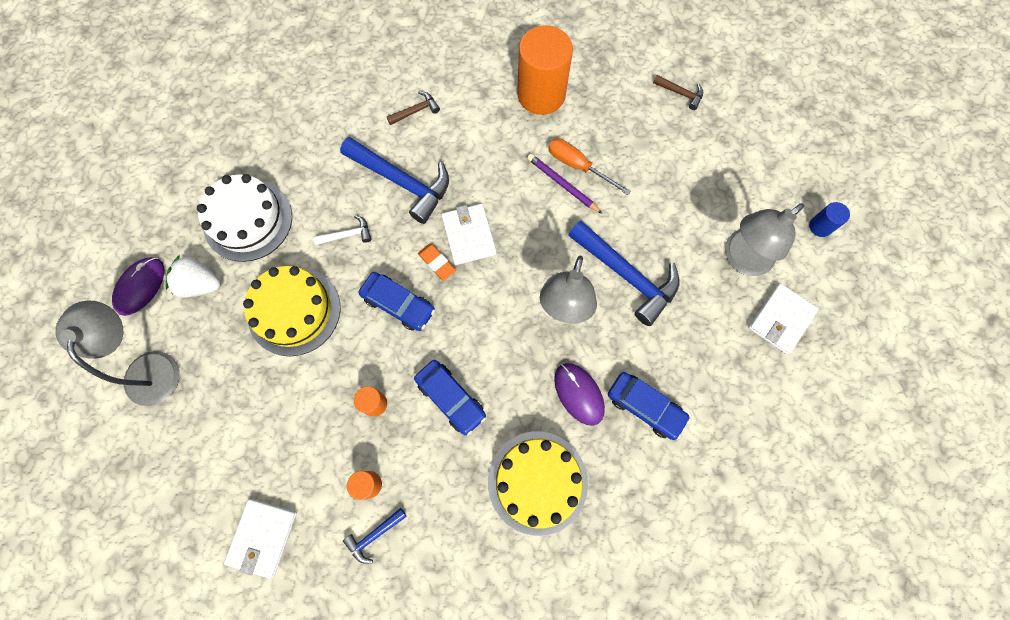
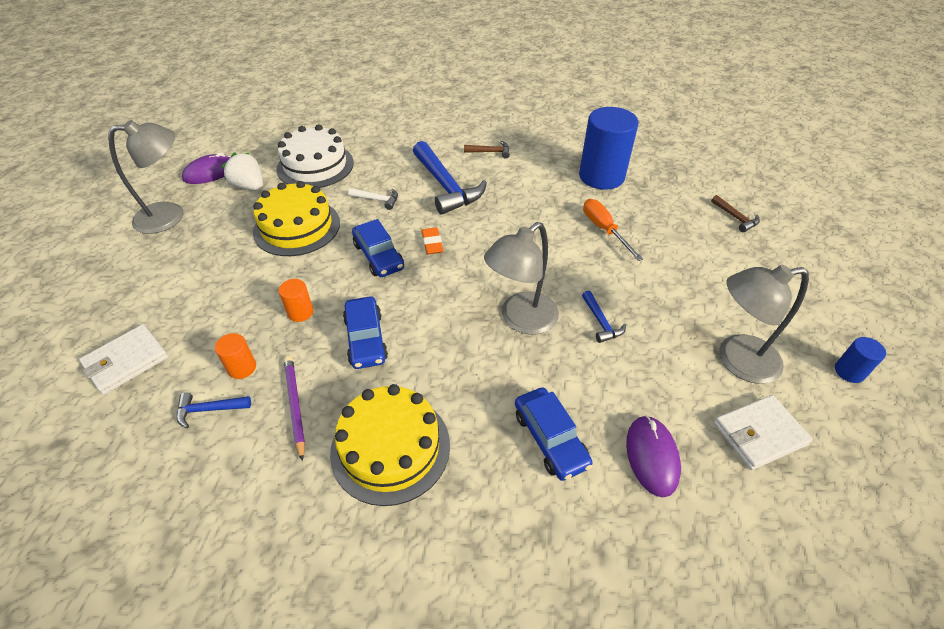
camera: 30 degrees right, 25 degrees down
(151, 366) = (170, 216): grey lamp -> grey lamp turned 60 degrees clockwise
(469, 235) = (473, 237): white wallet -> none
(541, 94) = (601, 176): orange cylinder -> blue cylinder
(562, 184) = (581, 236): purple pencil -> purple pencil (295, 405)
(579, 394) = (487, 393): purple mouse -> purple mouse (652, 456)
(627, 276) = (601, 322): blue hammer -> blue hammer, size x0.46

